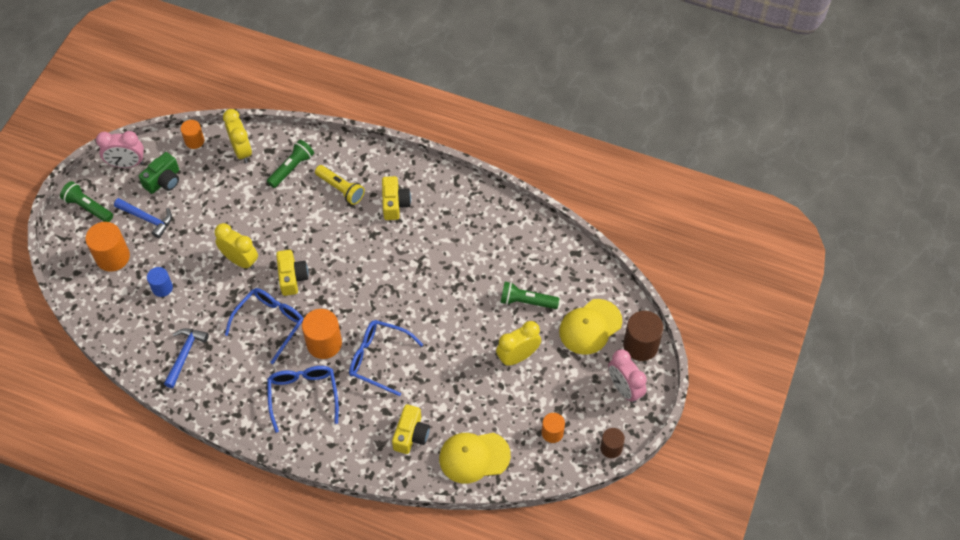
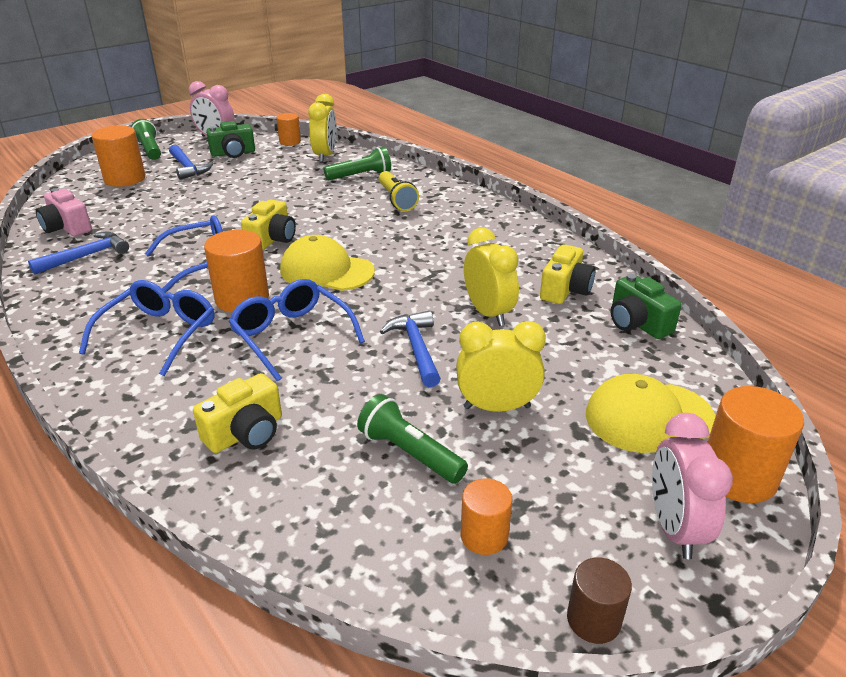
camera: 30 degrees right, 25 degrees down
(136, 333) = (67, 227): none -> pink camera
(162, 288) = (137, 208): blue cylinder -> none
(240, 260) = (235, 213): yellow clock -> yellow clock (488, 313)
(395, 204) = (447, 224): yellow camera -> yellow camera (565, 290)
(453, 335) = (416, 349): none -> blue hammer
(474, 457) = (313, 507): yellow cap -> yellow cap (326, 271)
(527, 301) = (556, 353): green flashlight -> green flashlight (410, 453)
(557, 254) = (637, 323): none -> green camera
(640, 345) = (738, 476): brown cylinder -> orange cylinder

